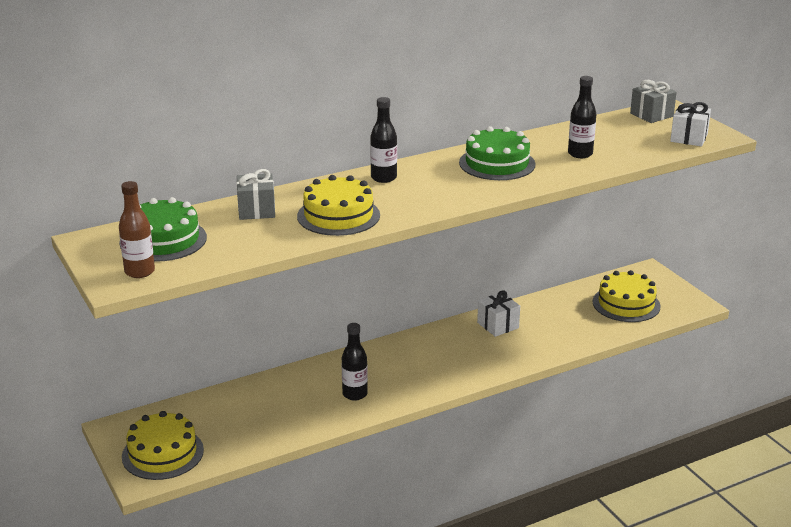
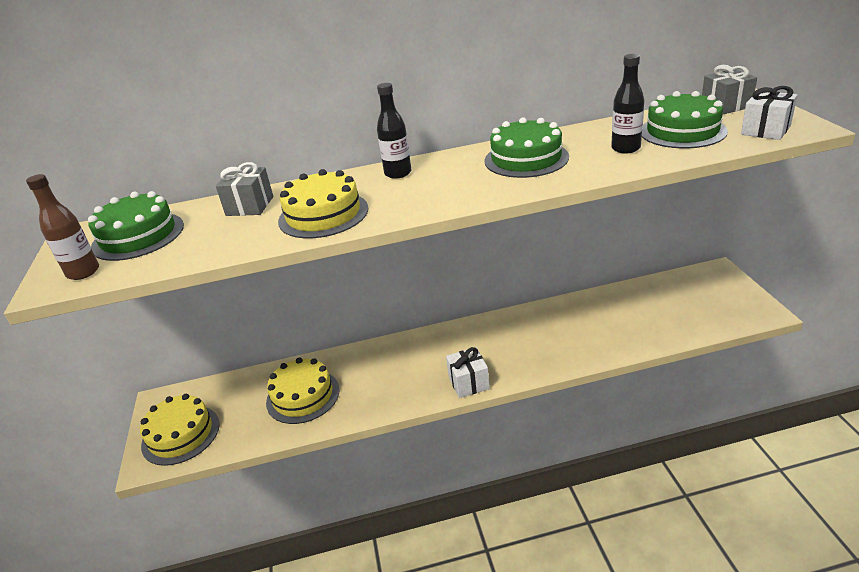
camera: 20 degrees right, 5 degrees up
(355, 394) = (379, 387): black bottle -> none
(498, 325) = (545, 321): white gift -> white gift (468, 383)
(622, 138) = (682, 131): none -> green cake
(626, 304) = (685, 307): yellow cake -> yellow cake (303, 396)

